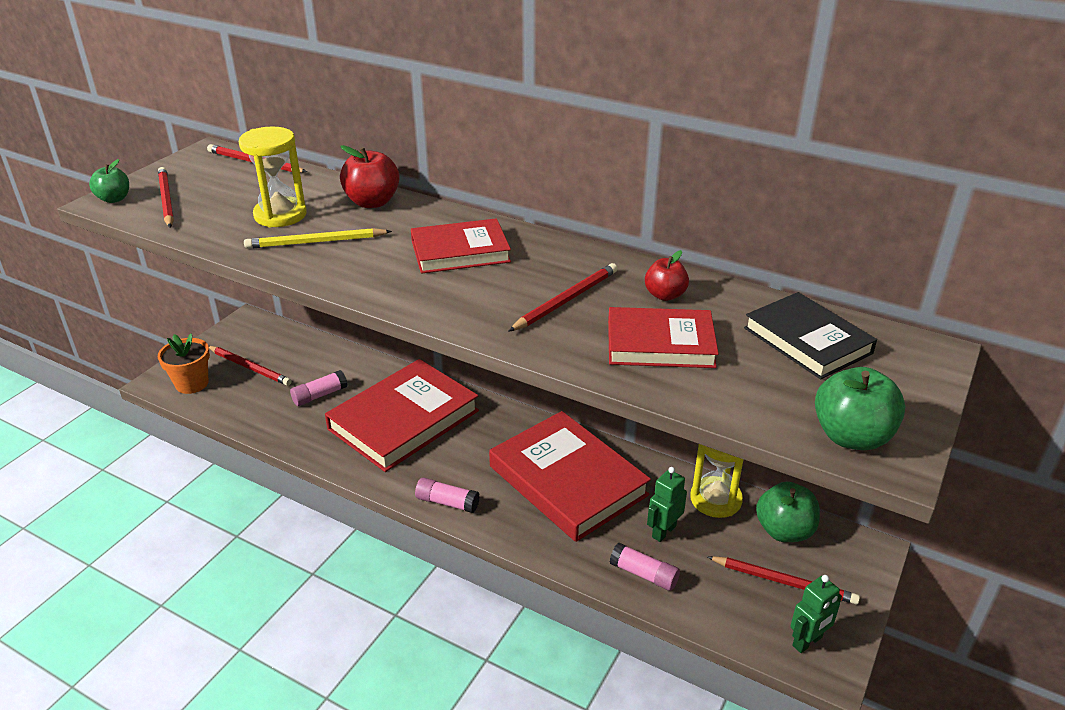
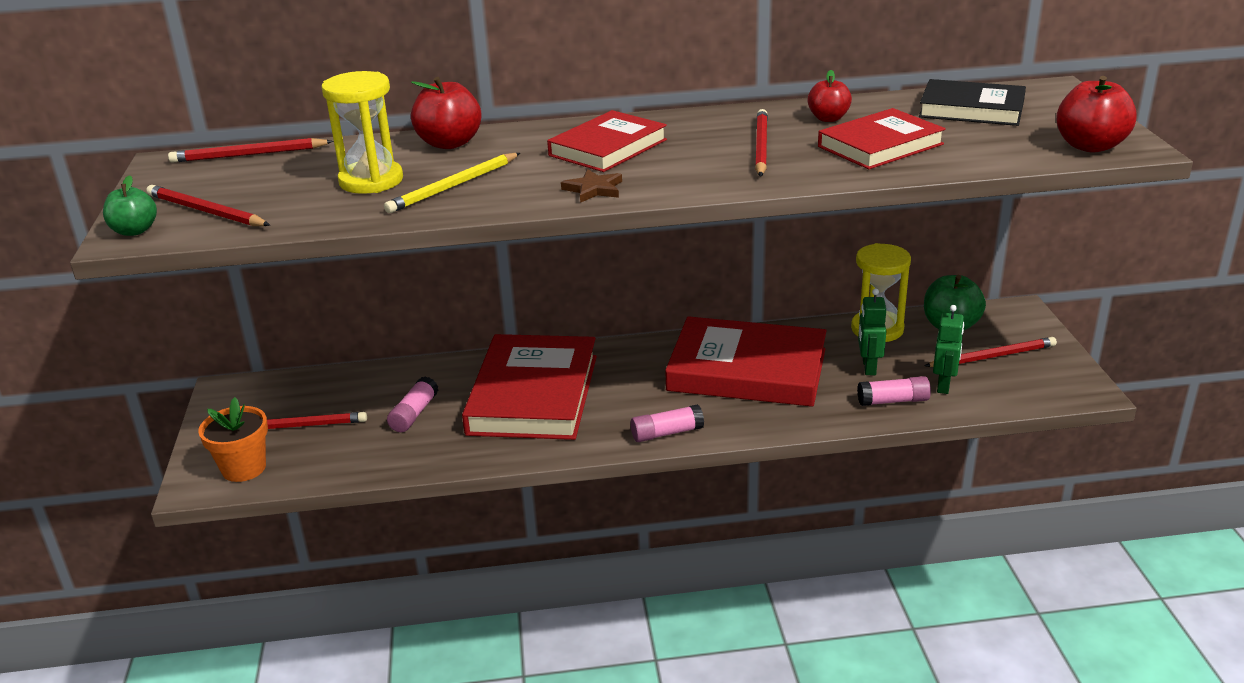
camera: 35 degrees left, 5 degrees down
(390, 286) = (594, 189): none -> brown star
(807, 642) = (1054, 383): green robot -> green robot (944, 385)
(851, 437) = (1090, 146): green apple -> red apple

